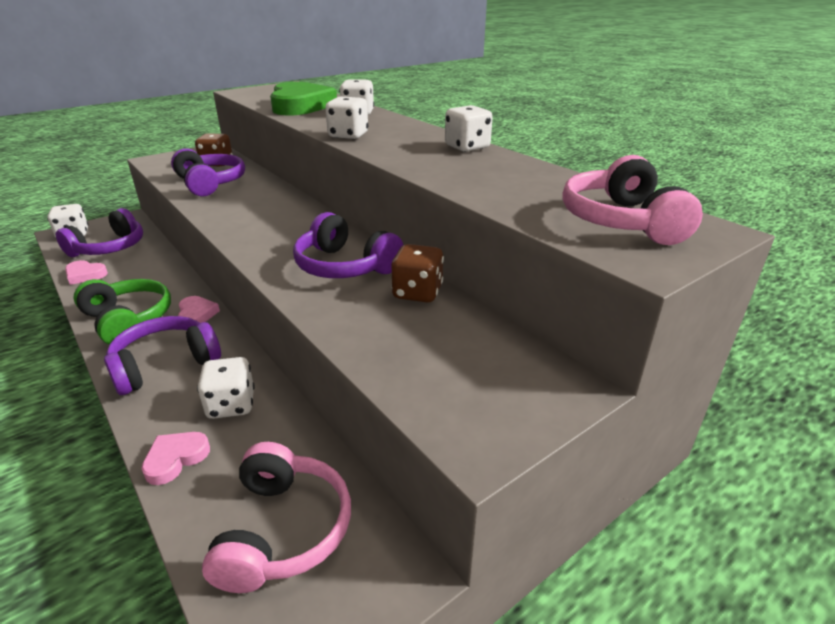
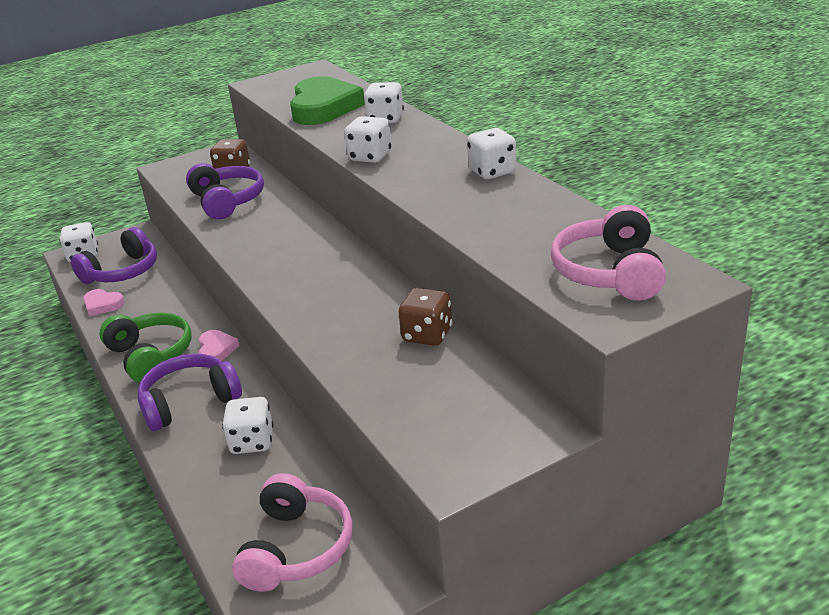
camera: 10 degrees right, 0 degrees up
(175, 459) = (205, 488): pink heart -> none
(344, 266) = (360, 305): purple headphones -> none

